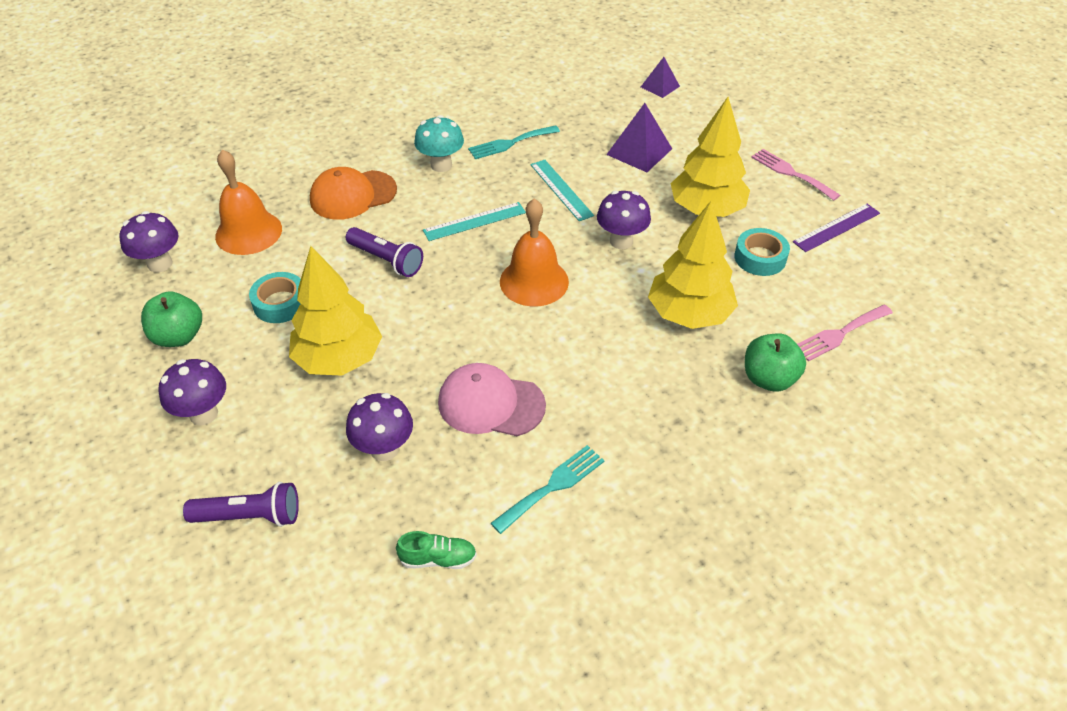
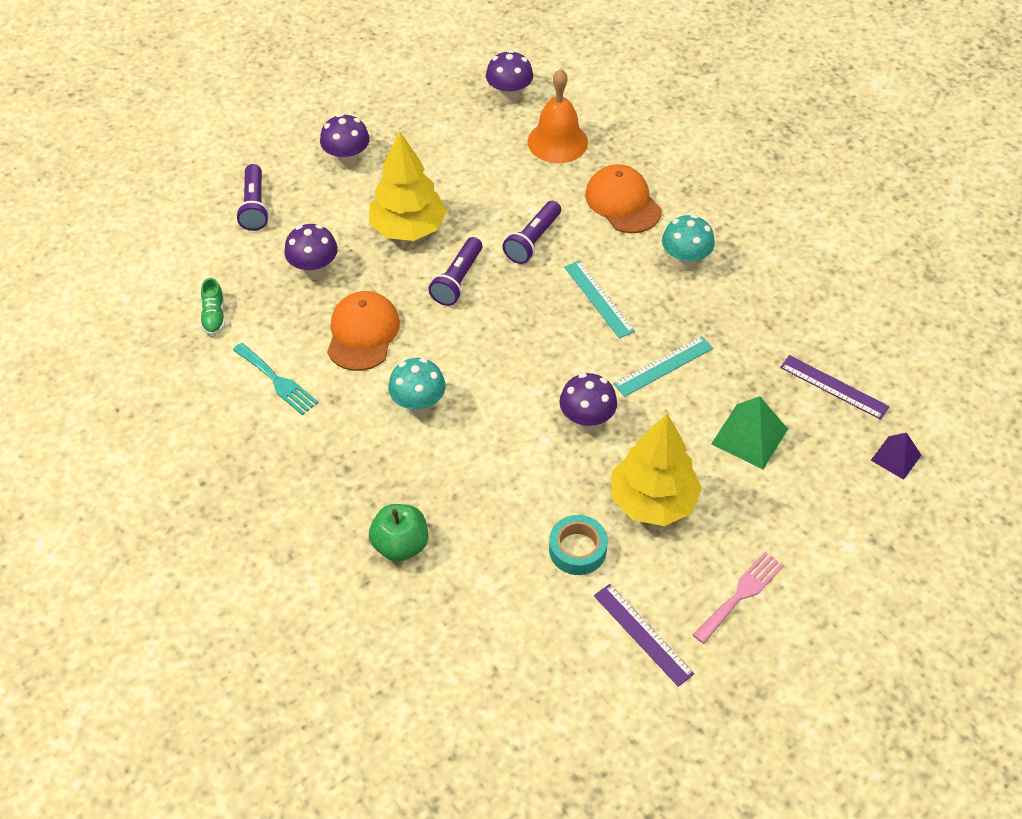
camera: 85 degrees right, 5 degrees up
(179, 336) = (426, 128): green apple -> none
(280, 303) = (469, 180): turquoise tape -> none
(428, 320) = (458, 280): none -> purple flashlight
(491, 403) = (363, 333): pink cap -> orange cap
(510, 143) = (737, 316): turquoise fork -> none
(534, 281) = (517, 352): orange bell -> none
(591, 104) = (834, 387): none -> purple ruler
(597, 359) = (418, 406): none -> turquoise mushroom
(639, 151) = (749, 436): purple pyramid -> green pyramid
(689, 314) = (483, 480): yellow tree -> none
(840, 334) = (466, 616): pink fork -> none

